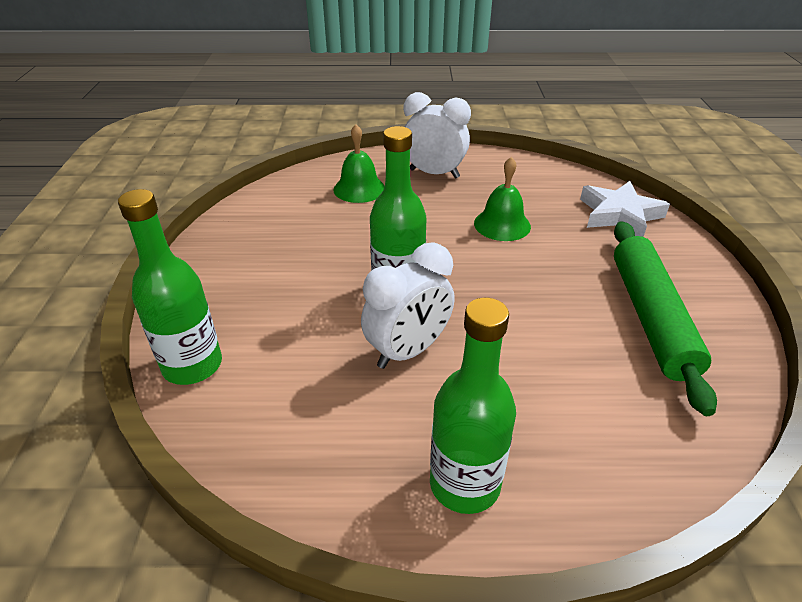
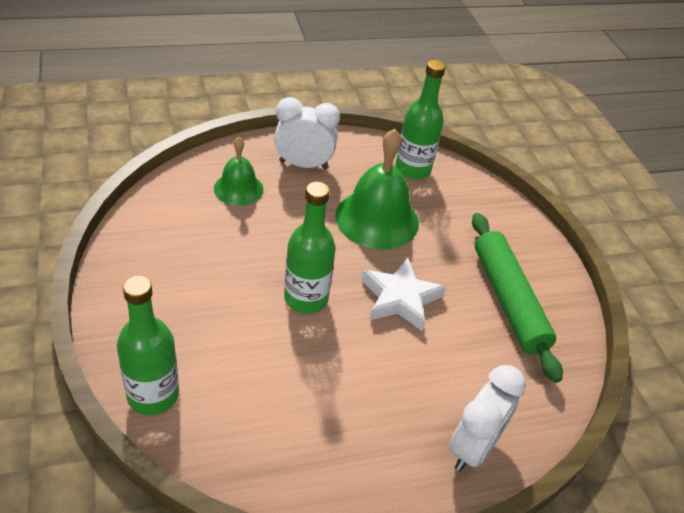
camera: 20 degrees left, 5 degrees up
(408, 351) = (330, 356): white clock -> white clock (473, 447)
(465, 484) = (400, 460): green bottle -> green bottle (412, 169)
(502, 224) = (377, 219): green bell -> green bell, size x1.69
(619, 215) = (471, 199): white star -> white star (400, 298)

